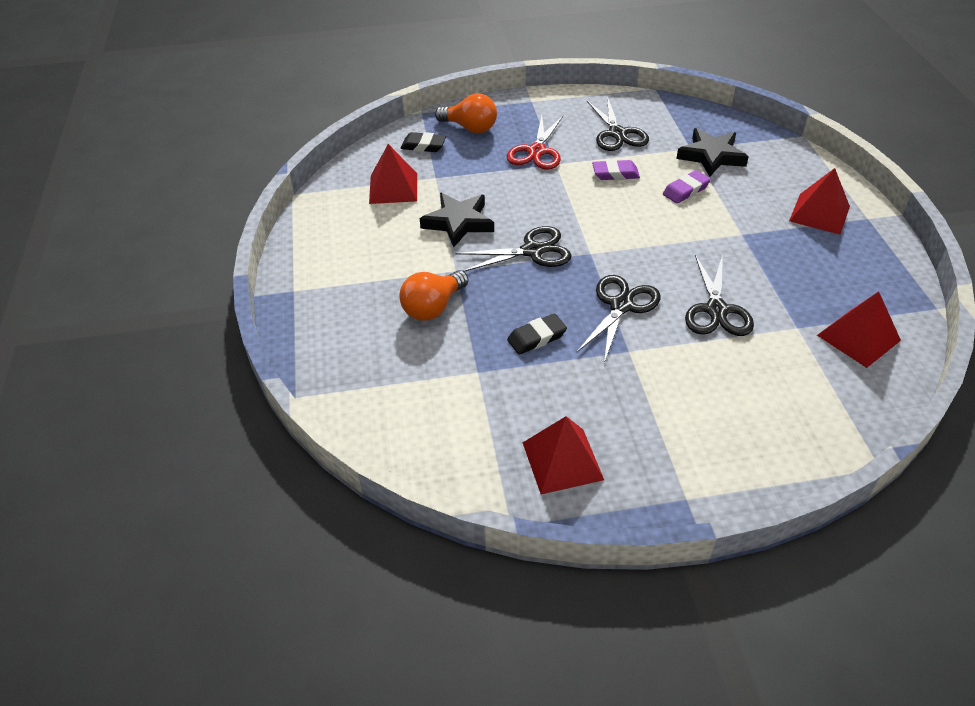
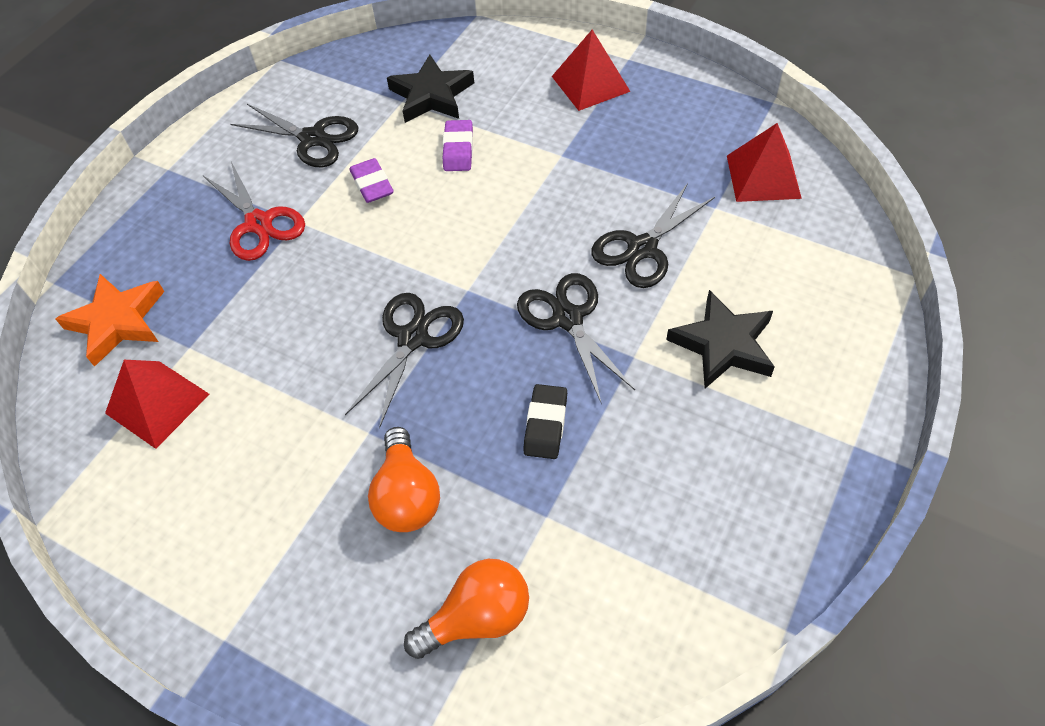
camera: 50 degrees left, 10 degrees up
(423, 146) = (117, 322): black eraser -> orange star
(458, 222) = (293, 376): black star -> black star (723, 344)
(470, 128) = (143, 255): orange light bulb -> orange light bulb (477, 618)
(562, 460) = (733, 520): red pyramid -> none
(615, 174) = (372, 184): purple eraser -> purple eraser turned 60 degrees counterclockwise
(716, 310) = (642, 248): black scissors -> black scissors turned 90 degrees clockwise

